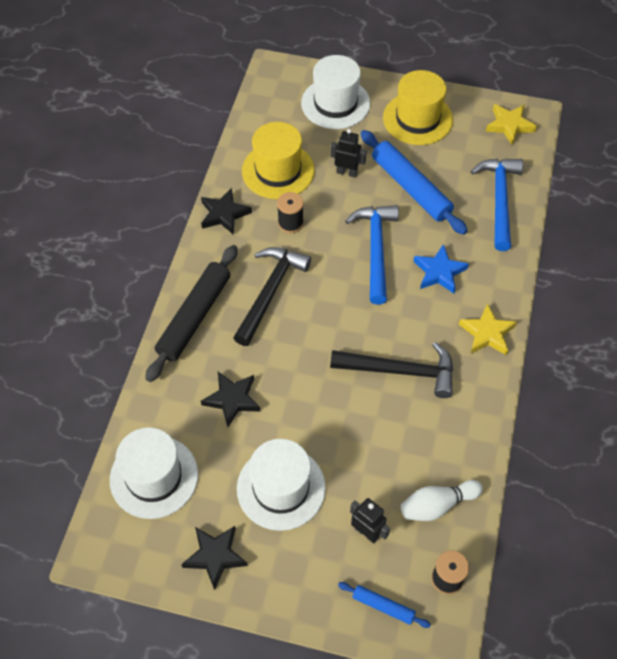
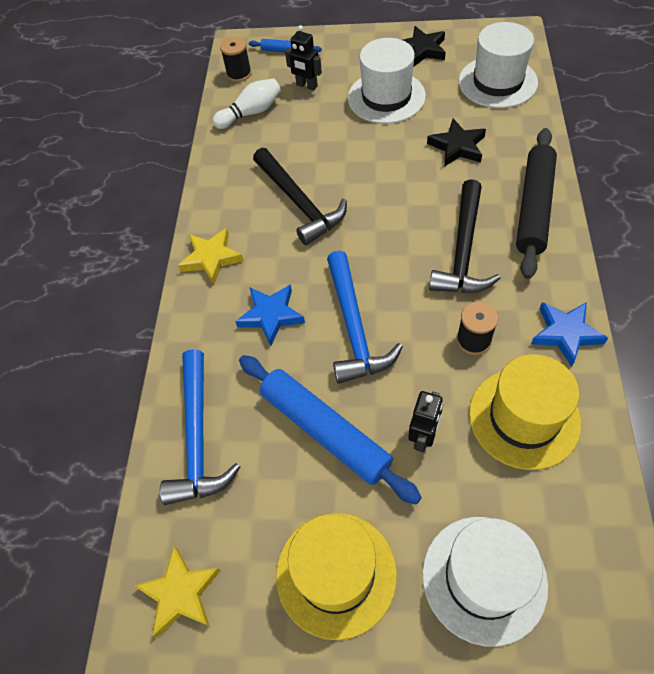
camera: 175 degrees right, 0 degrees up
(224, 214) = (565, 334): black star -> blue star
(347, 172) = (423, 437): black robot -> black robot turned 75 degrees counterclockwise
(400, 371) = (299, 203): black hammer -> black hammer turned 120 degrees counterclockwise

